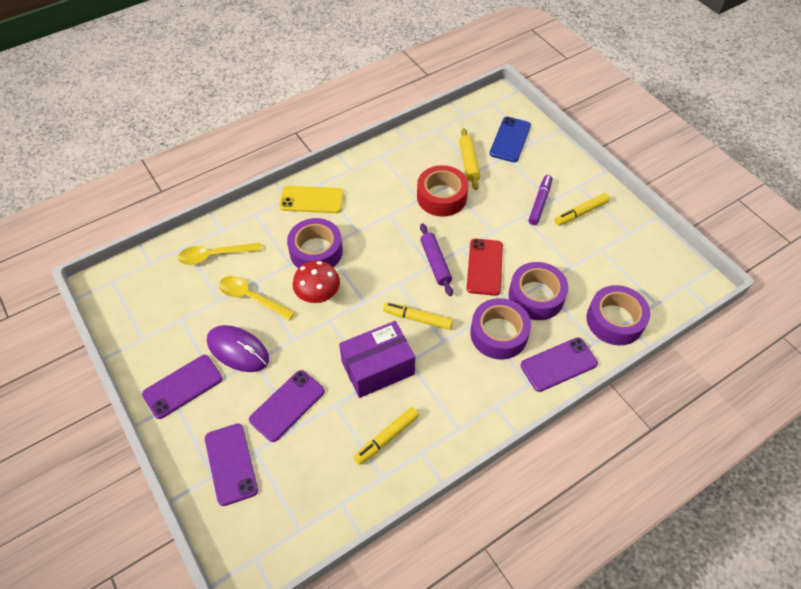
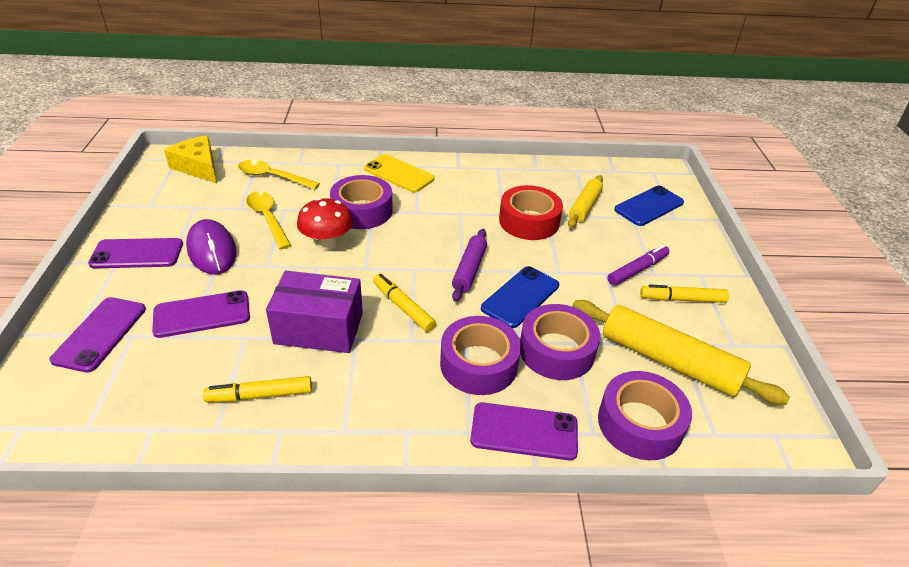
camera: 30 degrees right, 15 degrees down
(140, 278) = (198, 167): none -> yellow cheese
(485, 267) = (520, 297): red phone -> blue phone
(602, 266) = (668, 361): none -> yellow rolling pin

